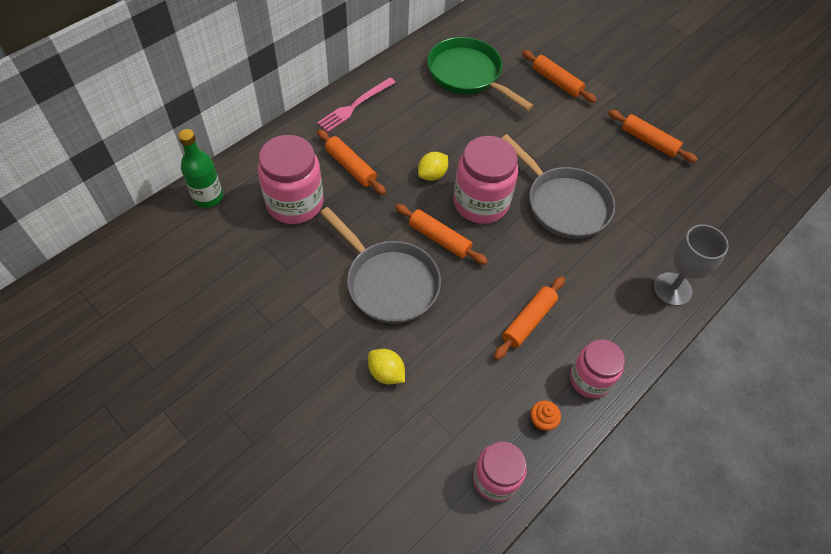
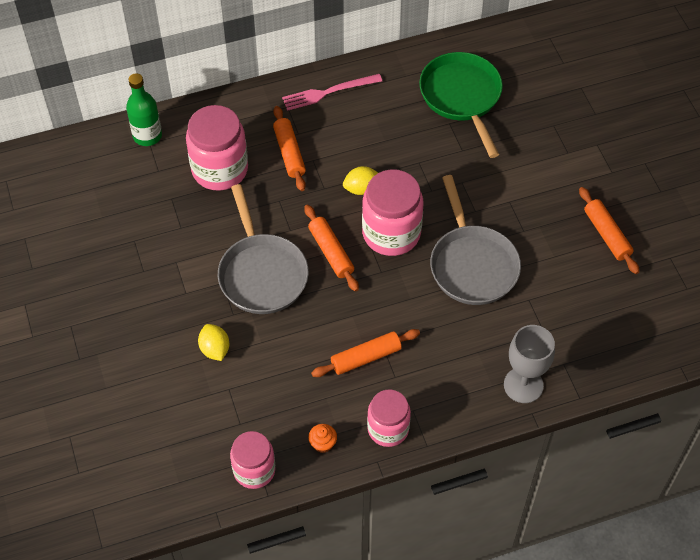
camera: 30 degrees right, 0 degrees up
(556, 82) = (551, 137): orange rolling pin -> none

